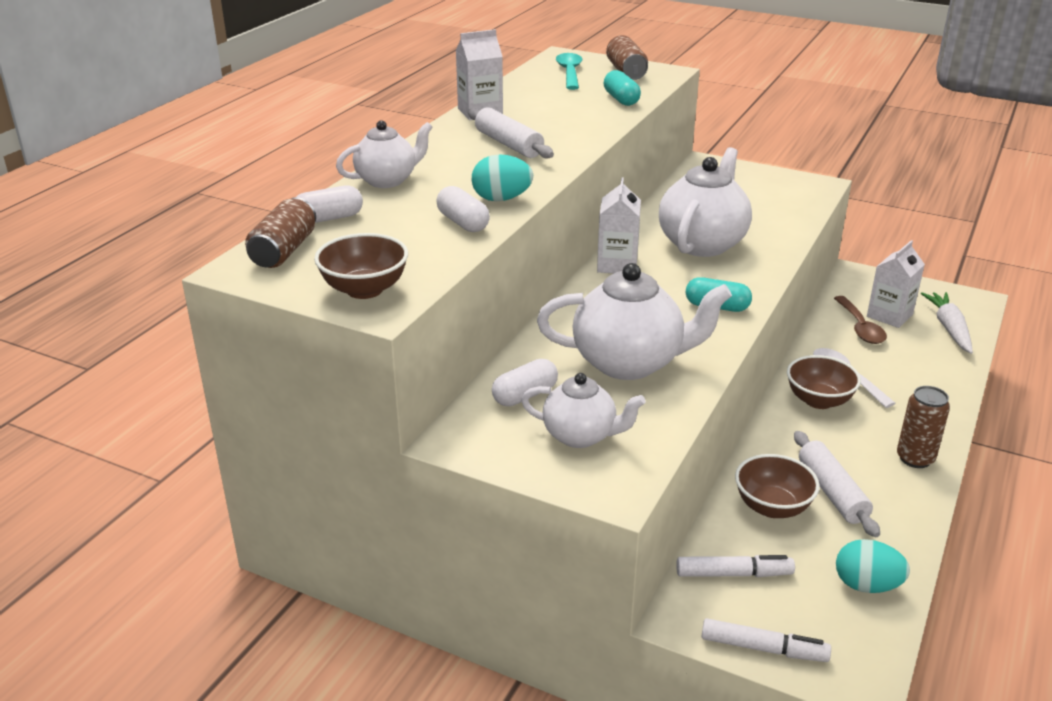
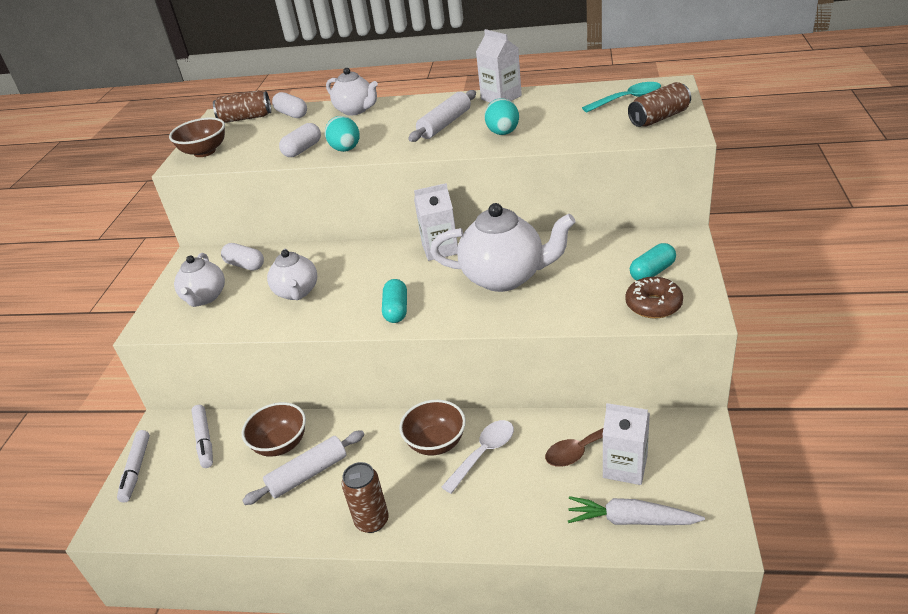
camera: 75 degrees right, 5 degrees up
(621, 99) = (583, 134): turquoise capsule -> turquoise capsule (652, 272)
(629, 363) = (297, 292): white teapot -> white teapot, size x0.61
(796, 196) = (653, 305): none -> brown donut
(866, 585) = (202, 512): turquoise egg -> turquoise egg (503, 133)
(949, 328) = (630, 520): white carrot -> white carrot turned 150 degrees counterclockwise

